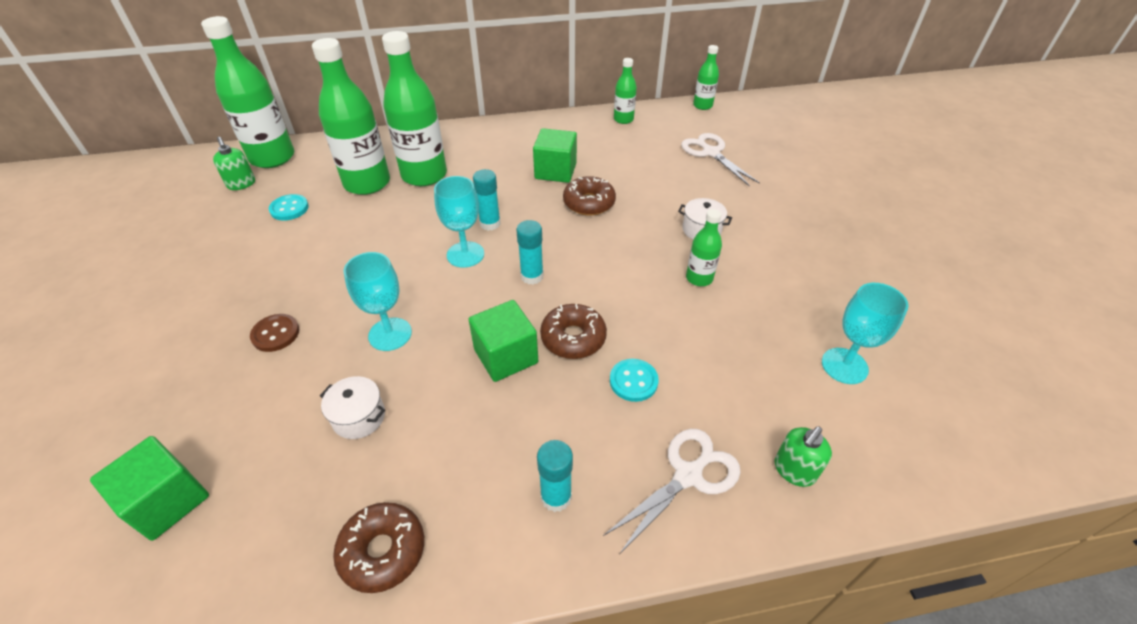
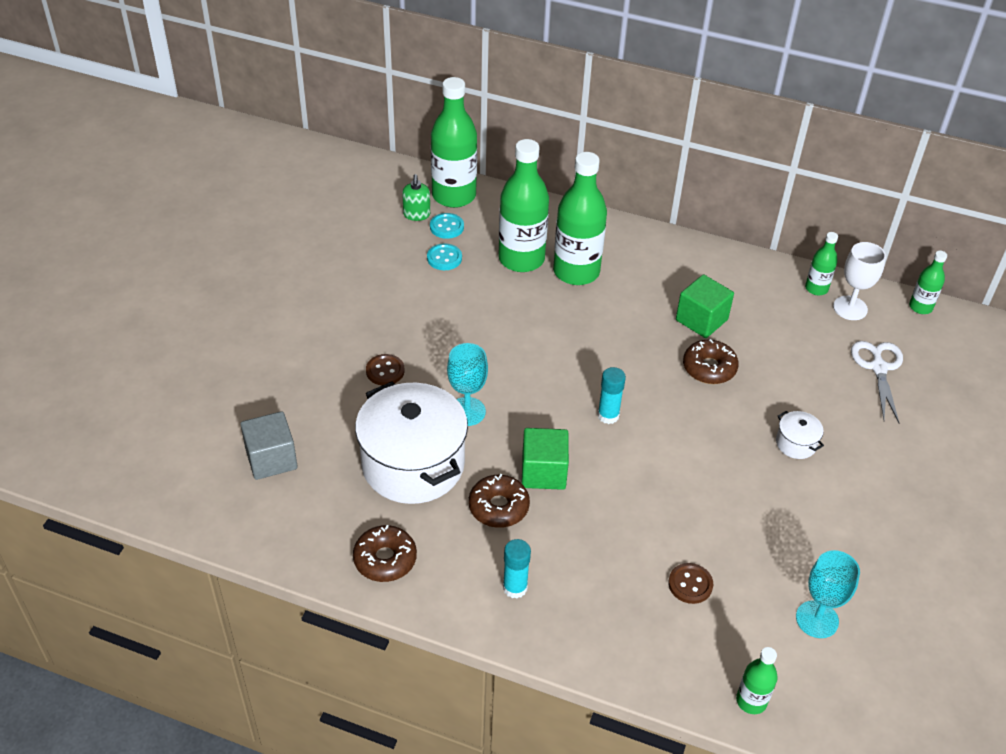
camera: 30 degrees right, 0 degrees up
(167, 501) = (271, 459): green cube -> grey cube
(359, 417) = (413, 464): white pot -> white pot, size x2.43
(465, 254) = (565, 369): turquoise goblet -> none
(490, 223) = (604, 349): turquoise glue stick -> none
(573, 338) = (606, 484): brown donut -> brown donut (498, 507)
(633, 381) = (629, 541): turquoise button -> turquoise button (446, 227)
(657, 123) = (850, 308): none -> white goblet
(688, 475) = (618, 625): white scissors -> none
(699, 278) = (754, 486): green bottle -> green bottle (751, 701)
(719, 393) = (690, 584): none -> brown button
(794, 470) = (701, 664): green soap dispenser -> none

